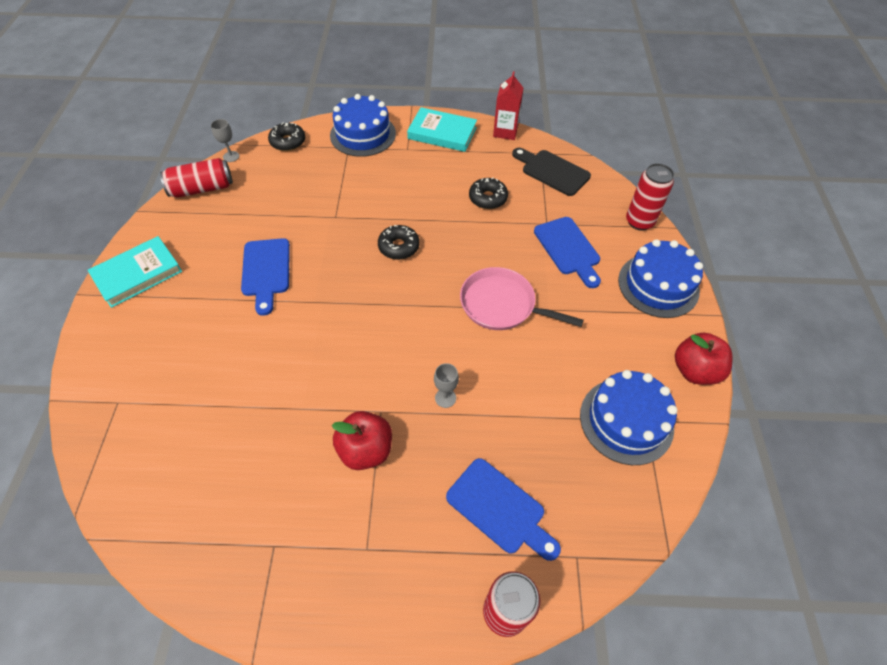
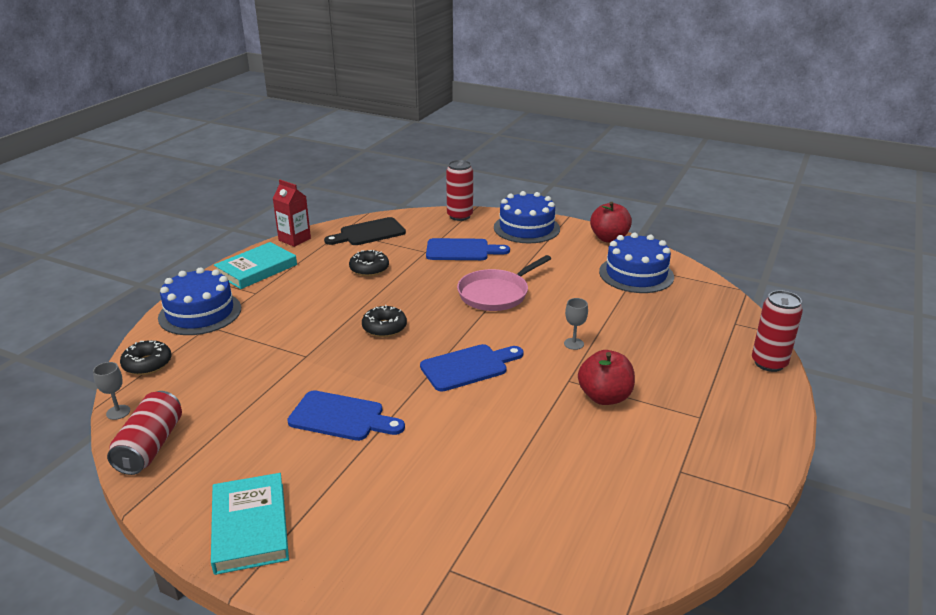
camera: 65 degrees left, 25 degrees down
(499, 508) = (686, 344): blue cutting board -> blue cutting board (468, 367)

